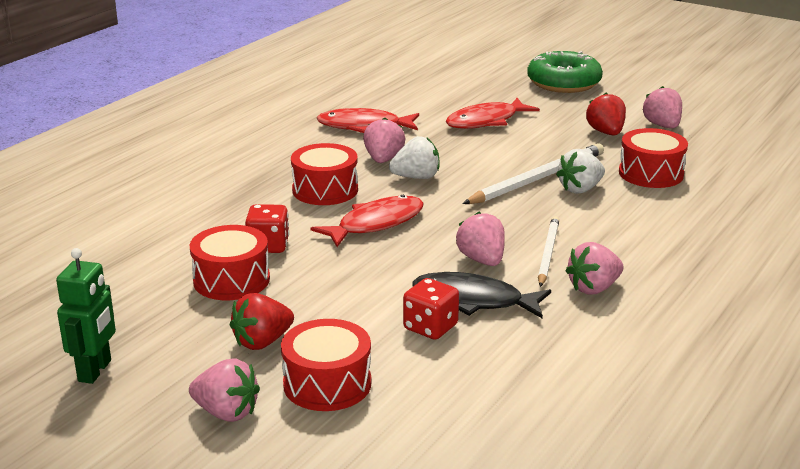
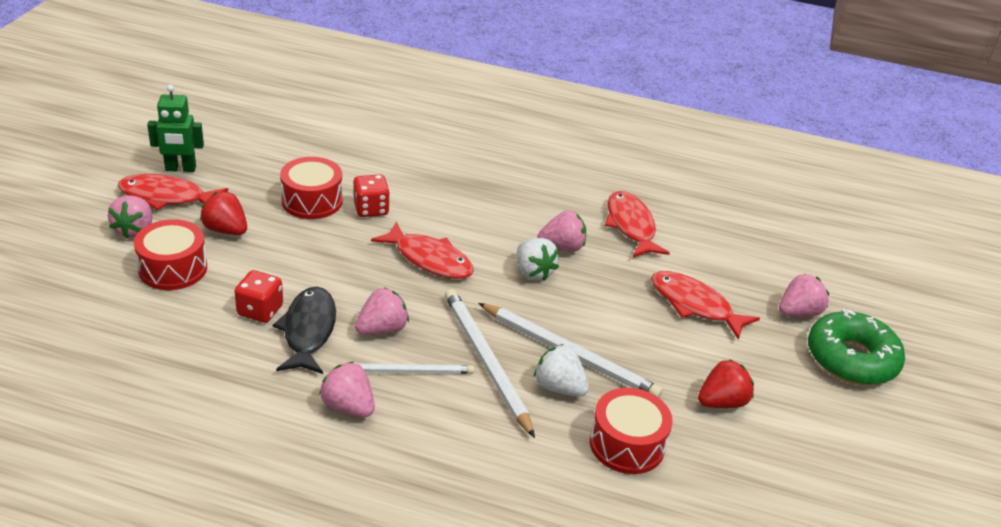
camera: 70 degrees right, 10 degrees up
(160, 384) = (167, 197): none -> red fish
(325, 190) = (482, 222): red drum -> none
(540, 215) = (486, 361): none -> white pencil
(662, 126) = (775, 453): pink strawberry -> pink strawberry (798, 312)

